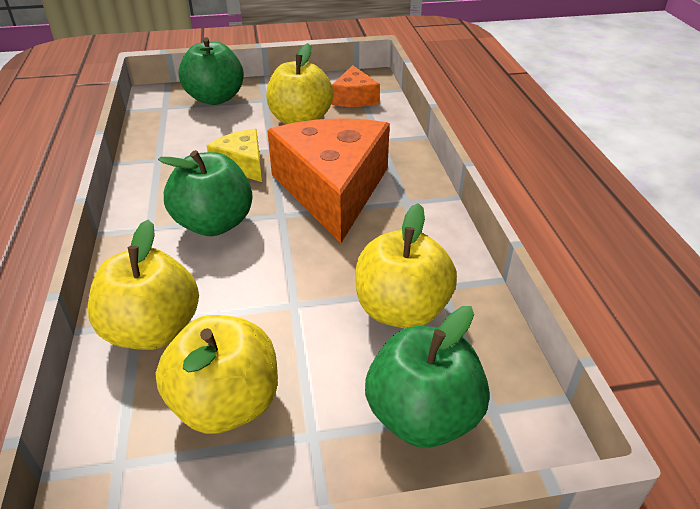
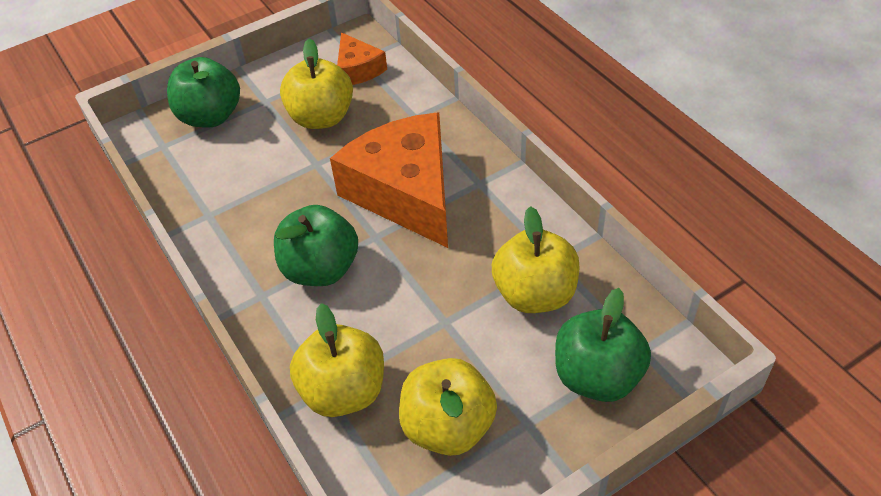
camera: 20 degrees left, 10 degrees up
(242, 164) = (299, 192): yellow cheese -> none

